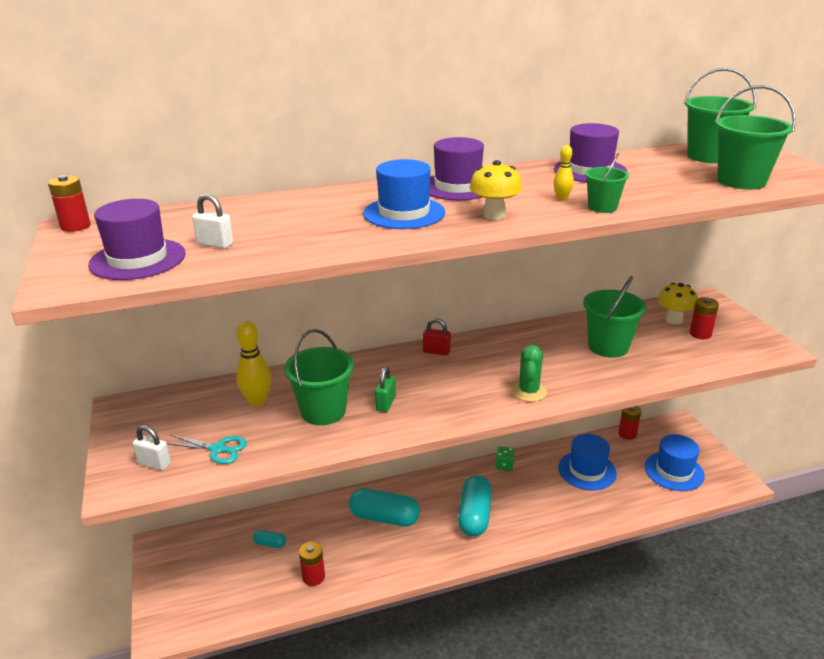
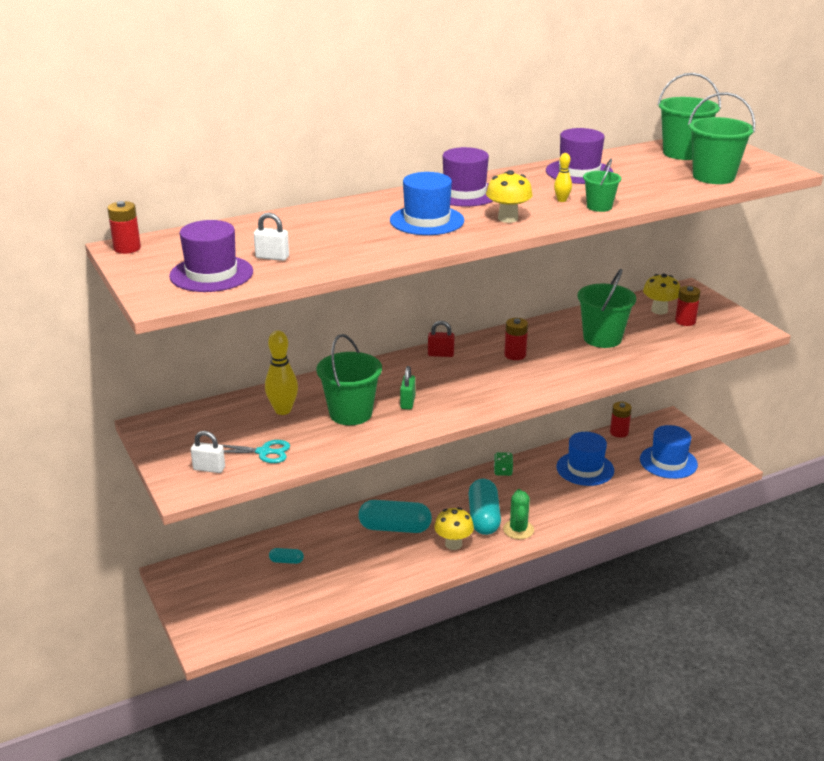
camera: 10 degrees left, 0 degrees up
(313, 577) = (340, 584): red battery -> red battery (515, 355)
(437, 543) = (453, 544): none -> yellow mushroom
(528, 391) = (537, 382): green cactus -> green cactus (518, 530)

